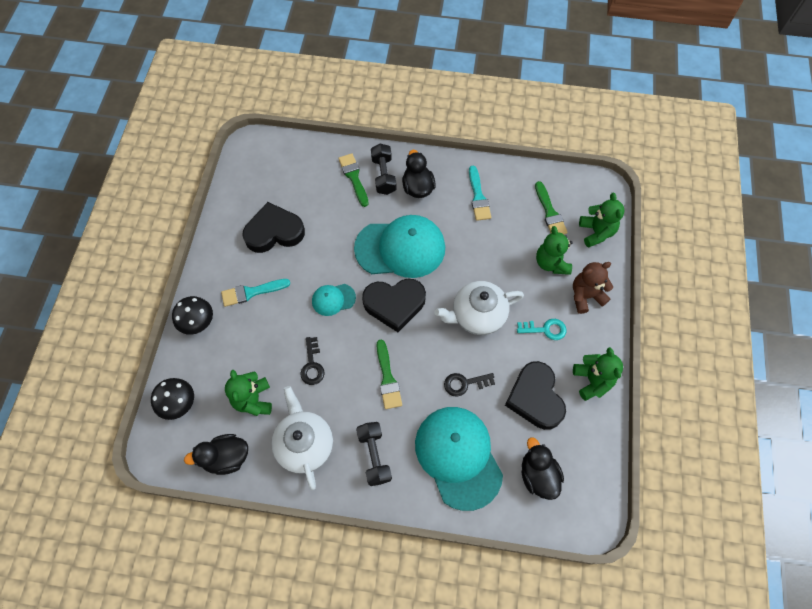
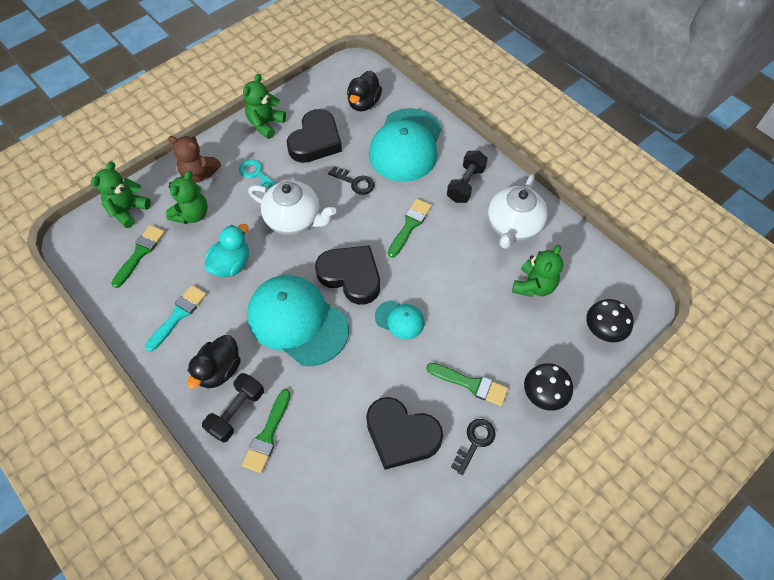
camera: 140 degrees left, 5 degrees down
(226, 458) = (584, 258): black duck -> none
(252, 292) = (471, 384): turquoise brush -> green brush
(312, 365) = (463, 278): black key -> black key (474, 442)
(483, 251) = (231, 264): none -> turquoise duck

